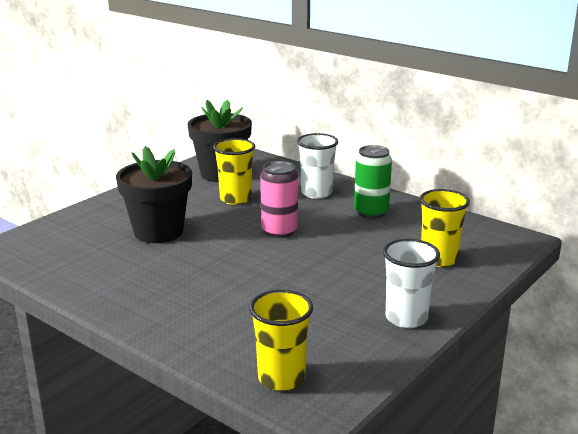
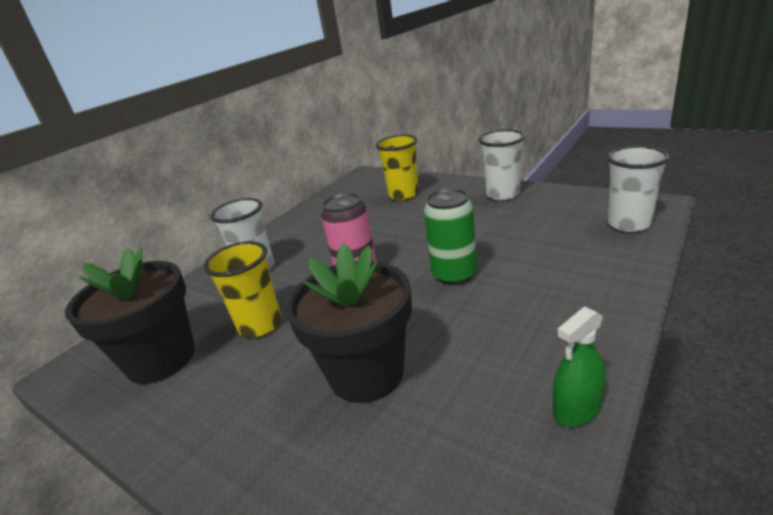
camera: 90 degrees left, 5 degrees up
(76, 290) = (577, 409): none -> green spray bottle
(281, 378) = (629, 224): yellow cup -> white cup
(371, 212) = (311, 232): green can -> green can (454, 275)

